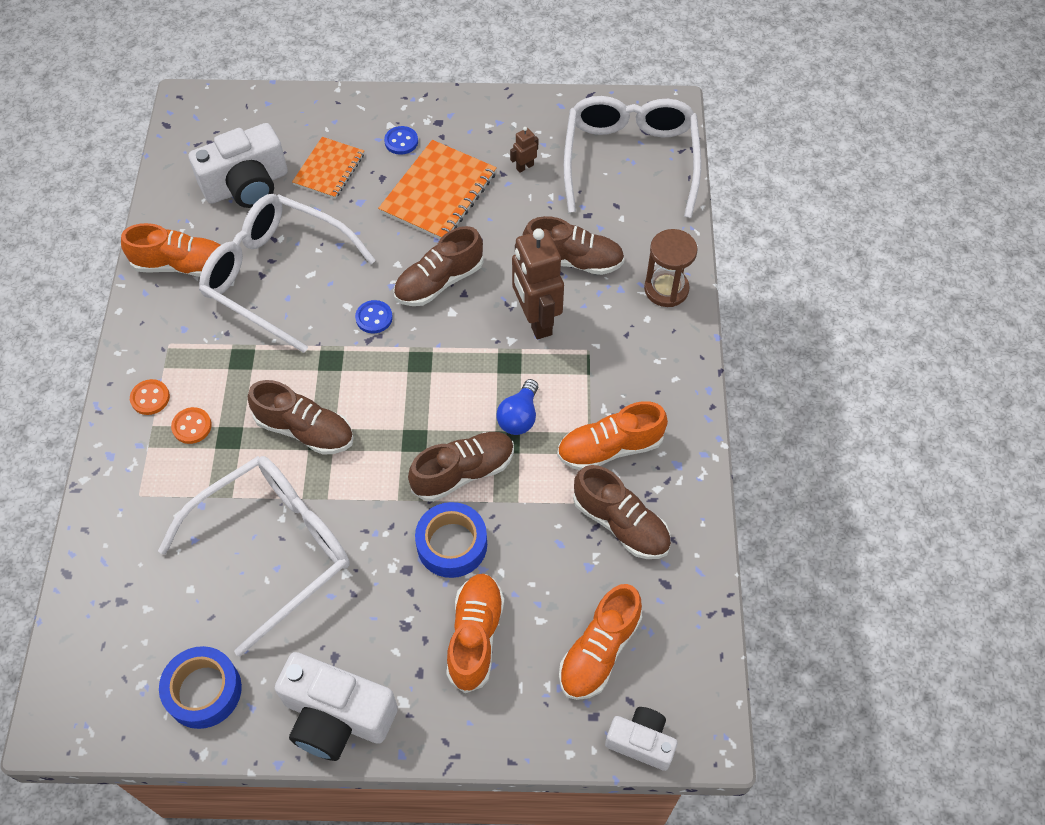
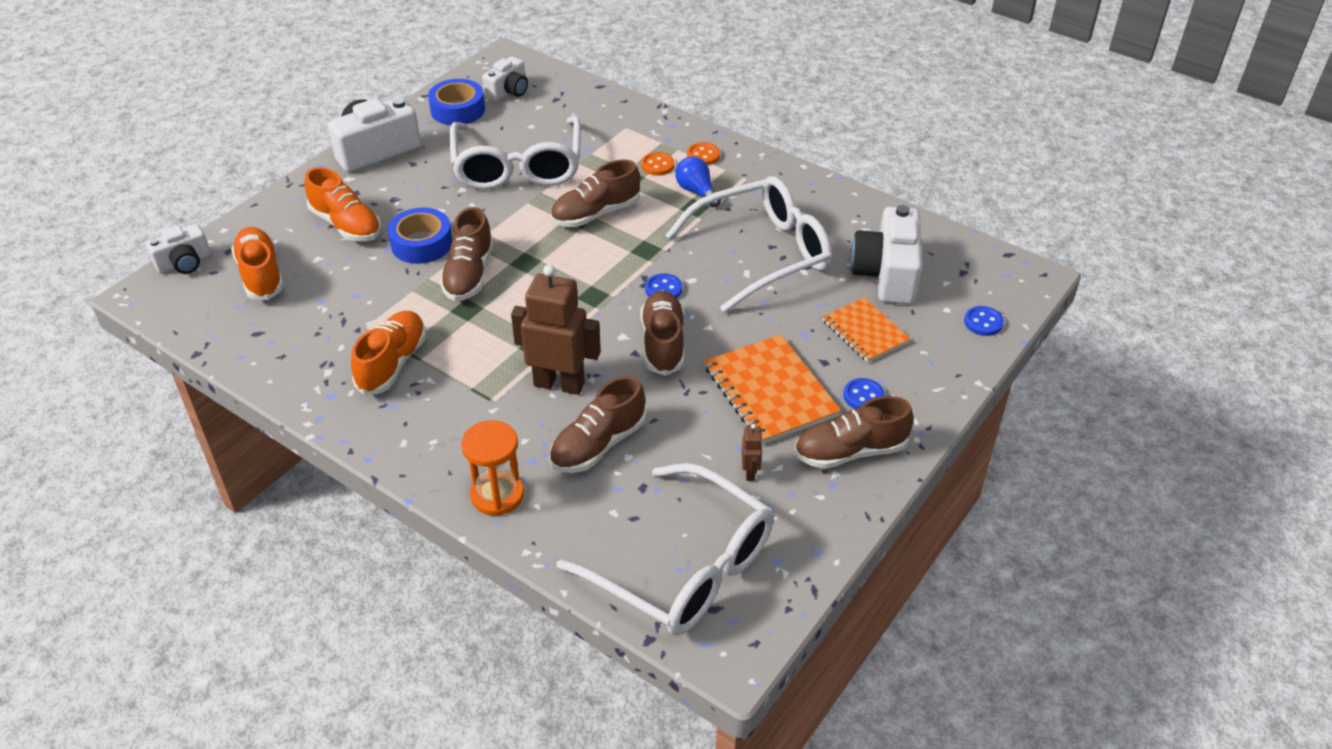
camera: 125 degrees right, 15 degrees down
(132, 663) = (508, 91): none -> white camera
(182, 265) = (822, 209): orange shoe -> none
(266, 109) = (983, 322): none -> blue button
(519, 417) = (480, 326): blue light bulb -> blue light bulb (696, 191)
(621, 523) = (328, 335): brown shoe -> brown shoe (850, 451)
(666, 289) = (497, 495): brown hourglass -> orange hourglass

